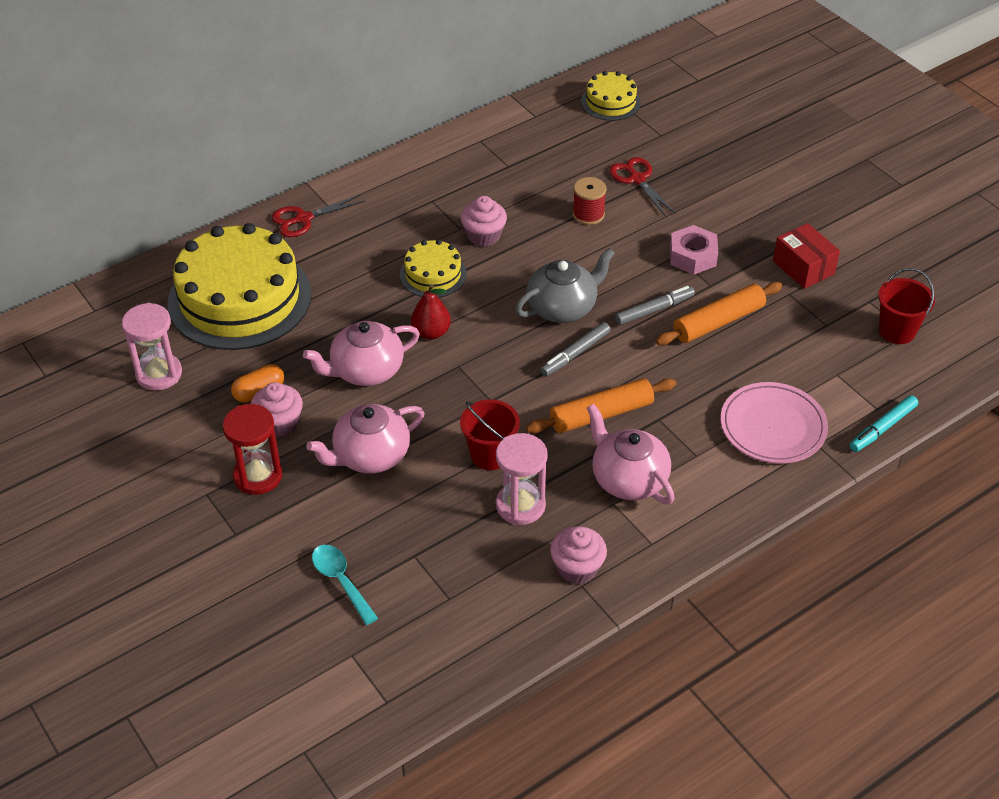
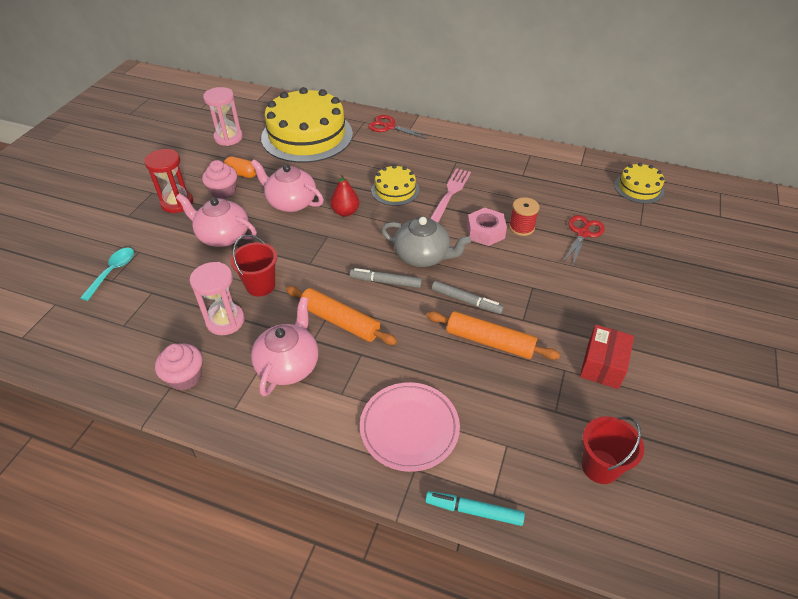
camera: 55 degrees right, 0 degrees up
(483, 236) = (450, 194): pink cupcake -> pink fork
(692, 256) = (541, 296): pink nut -> pink nut (485, 232)

